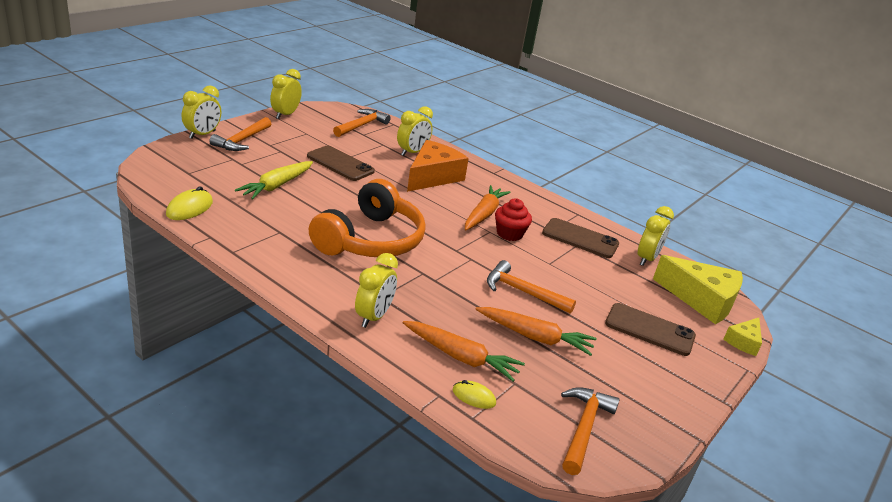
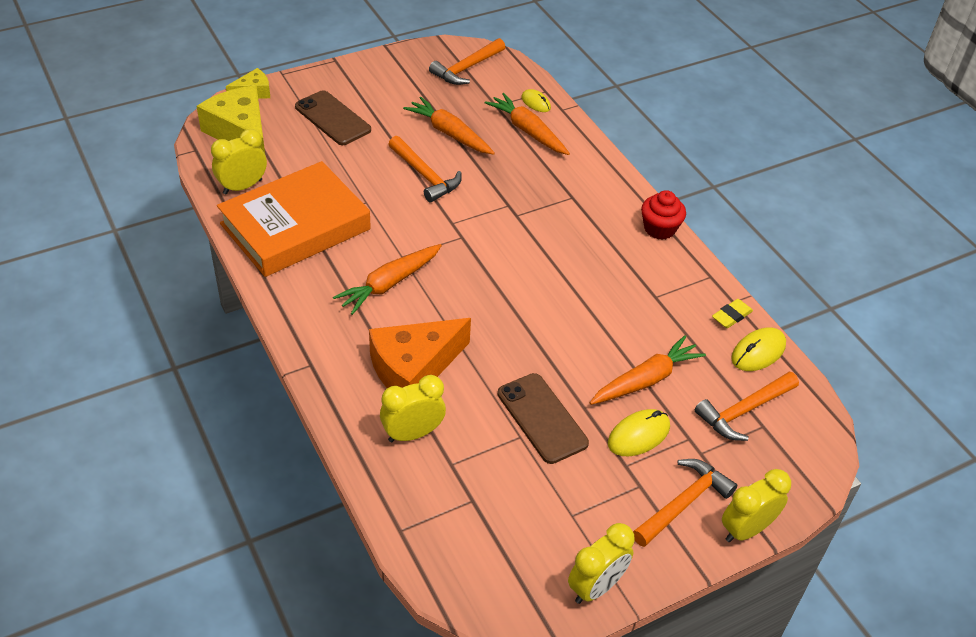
camera: 155 degrees left, 15 degrees up
(212, 227) = (731, 316): none -> yellow eraser
(275, 162) = (638, 435): none -> yellow mouse
(276, 186) = (646, 380): yellow carrot -> orange carrot
(361, 125) = (464, 530): orange hammer -> orange hammer (744, 411)
(370, 240) = (554, 267): orange headphones -> none
(373, 317) = (587, 178): yellow clock -> none
(509, 234) = (380, 248): red cupcake -> red cupcake (659, 229)
(580, 238) = (295, 226): brown phone -> orange book

